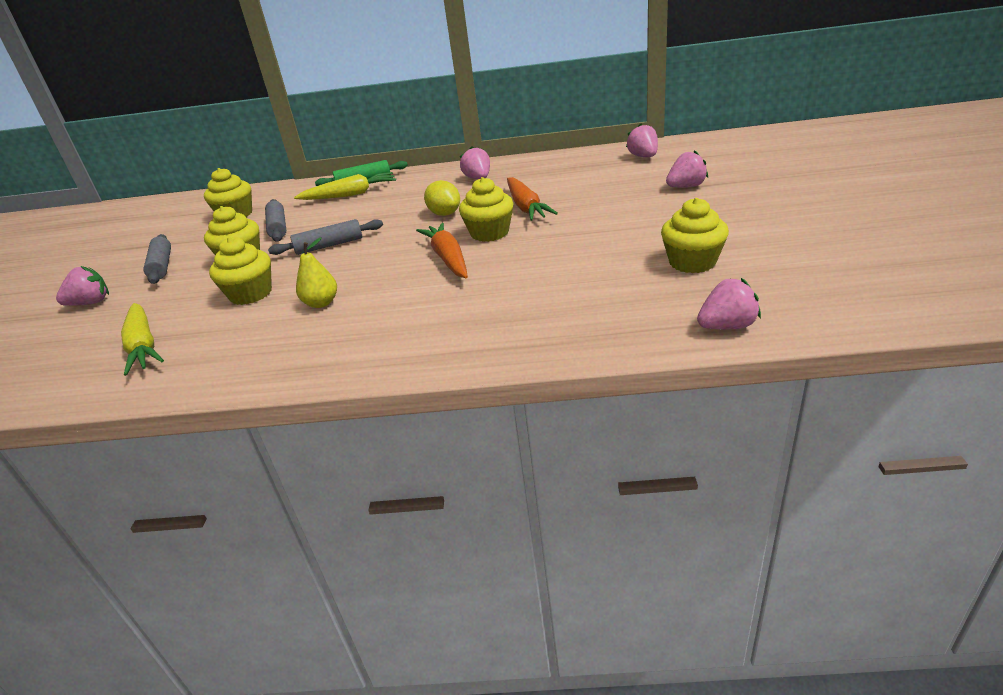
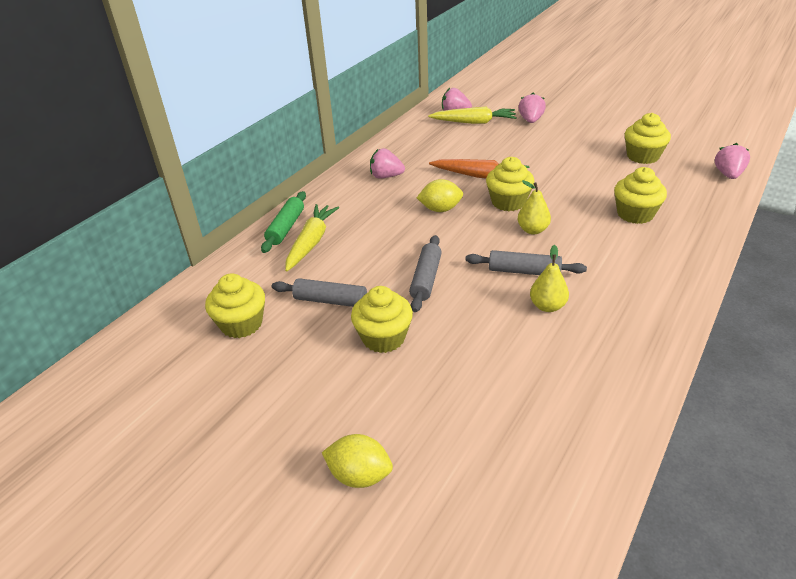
camera: 60 degrees left, 5 degrees up
(91, 303) = (359, 475): pink strawberry -> yellow lemon
(143, 346) = (527, 433): yellow carrot -> yellow carrot (474, 122)
(161, 266) = (321, 402): grey rolling pin -> grey rolling pin (524, 271)
(251, 294) = (481, 343): yellow cupcake -> yellow cupcake (635, 214)
(448, 258) = (532, 230): orange carrot -> yellow pear

